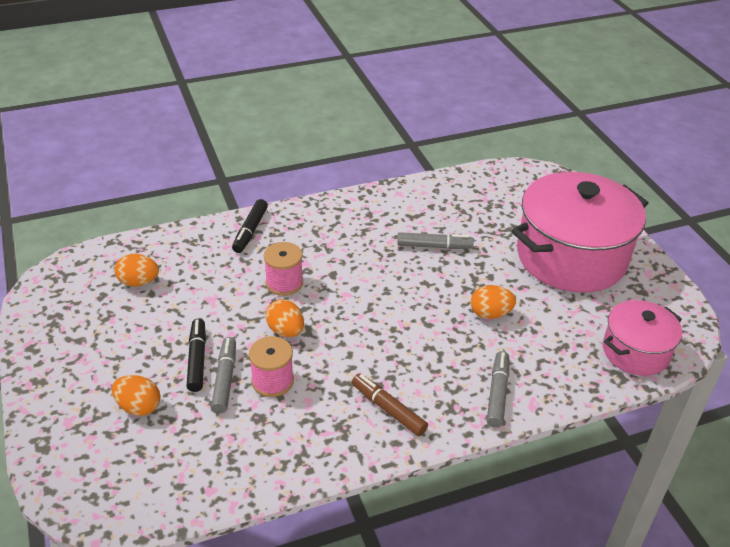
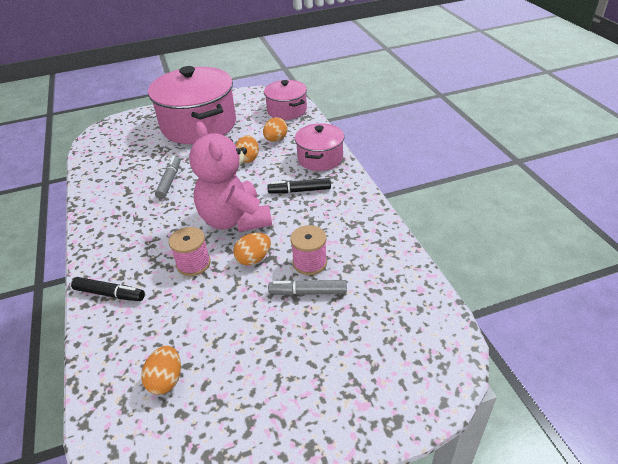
camera: 85 degrees left, 0 degrees up
(139, 407) = (341, 349): orange egg -> orange egg (275, 139)
(197, 359) = (284, 314): black marker -> black marker (299, 191)
(356, 310) = (235, 220): none -> pink teddy bear
(388, 409) = (335, 203): brown marker -> none
(497, 393) = (320, 158): grey marker -> pink pot

